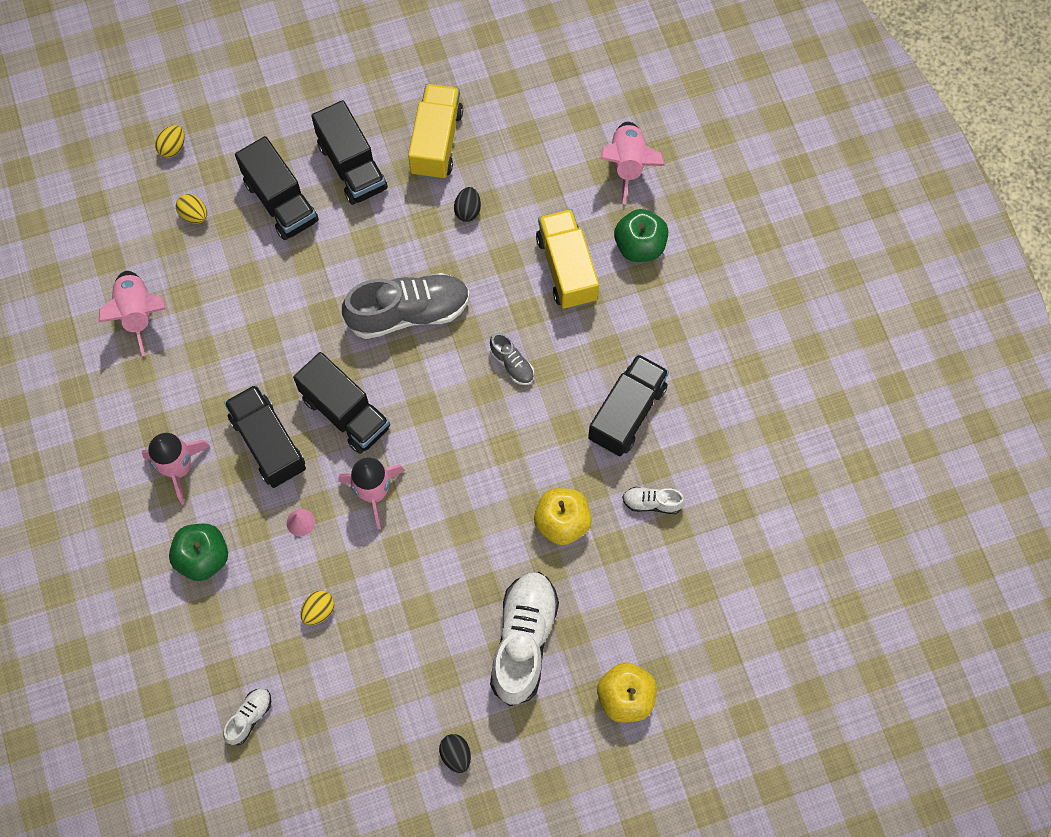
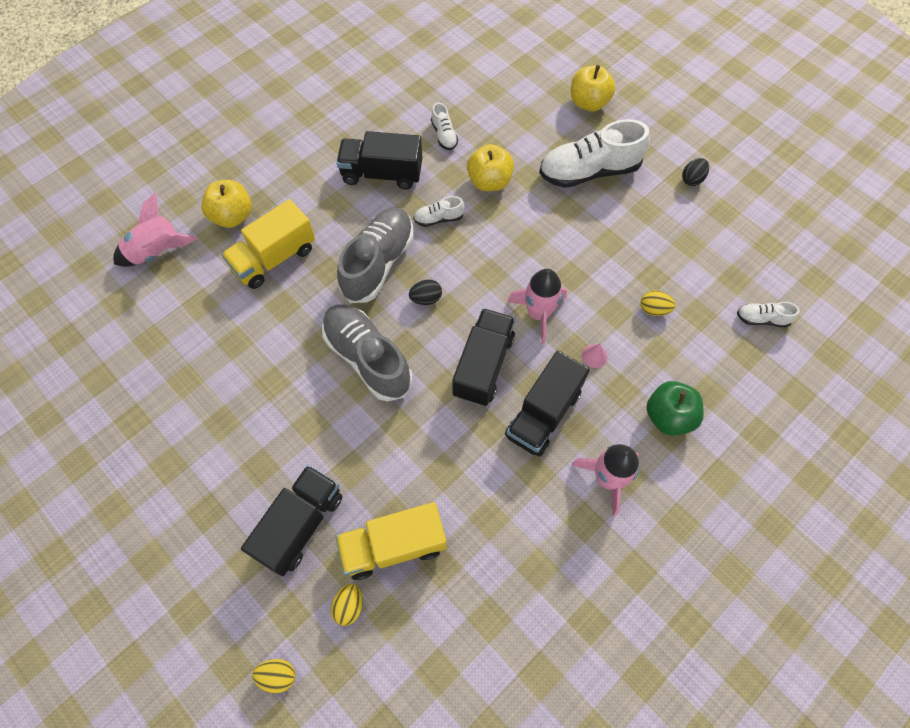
camera: 115 degrees left, 5 degrees down
(138, 313) = (481, 603): pink rocket -> none
(352, 166) = (236, 475): black truck -> none
(436, 142) = (183, 411): yellow truck -> yellow truck (394, 546)
(468, 210) = (247, 354): black egg -> black egg (426, 298)
(512, 364) = (378, 263): grey shoe -> grey shoe, size x2.15
(538, 446) = (438, 218): none -> white shoe
(639, 246) = (232, 216): green apple -> yellow apple

